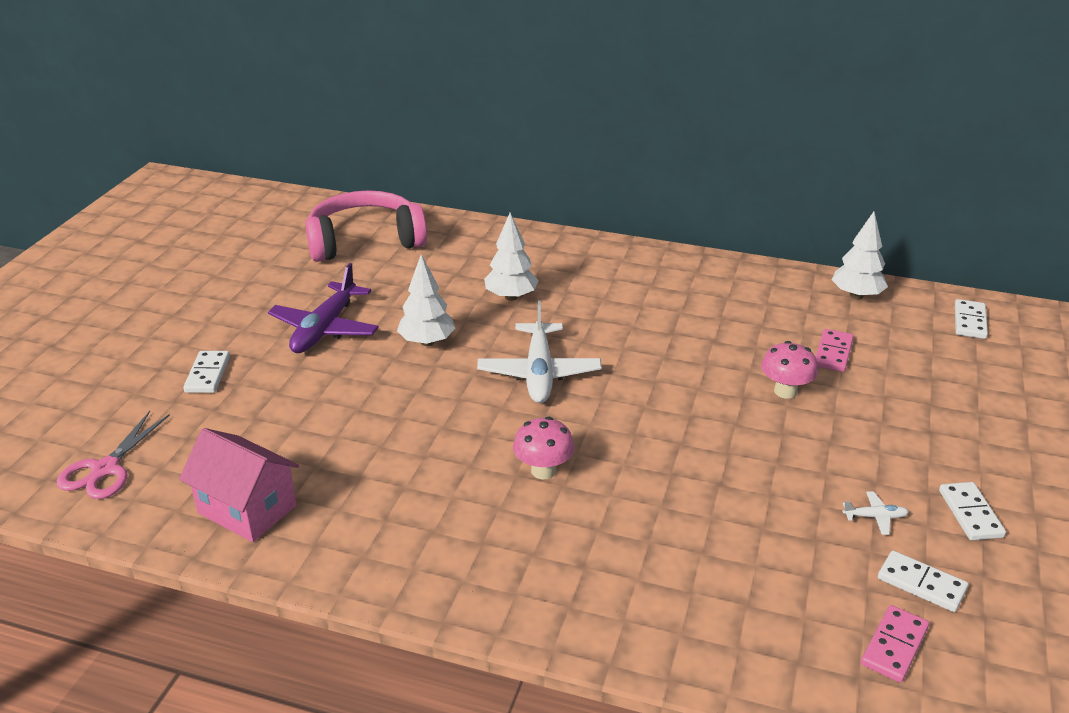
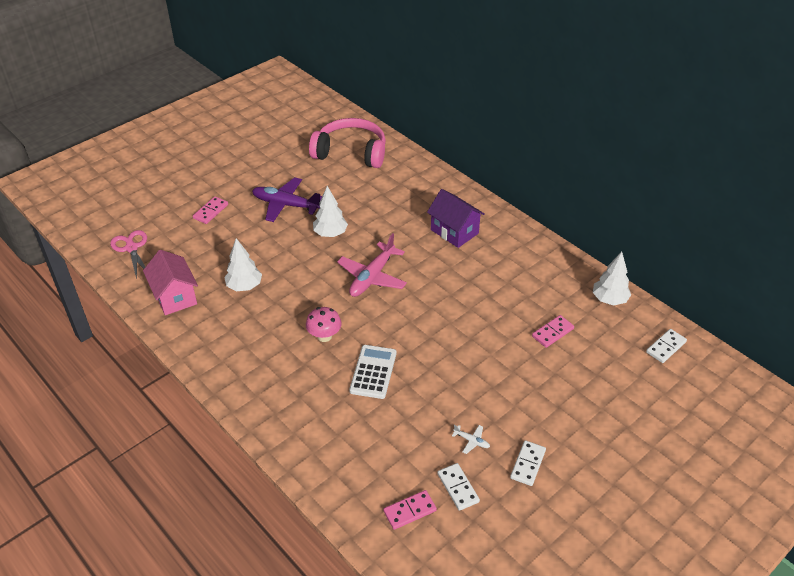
camera: 30 degrees right, 10 degrees up
(105, 469) = (131, 248): pink scissors -> pink scissors turned 105 degrees clockwise
(208, 374) = (211, 211): white domino -> pink domino
(325, 329) = (286, 205): purple plane -> purple plane turned 60 degrees clockwise
(511, 297) = (399, 221): white tree -> white tree (244, 286)
(539, 373) = (372, 277): white plane -> pink plane
(596, 285) = (454, 231): none -> purple house
(658, 488) = (373, 372): none -> white calculator
(785, 391) = (498, 345): pink mushroom -> none

